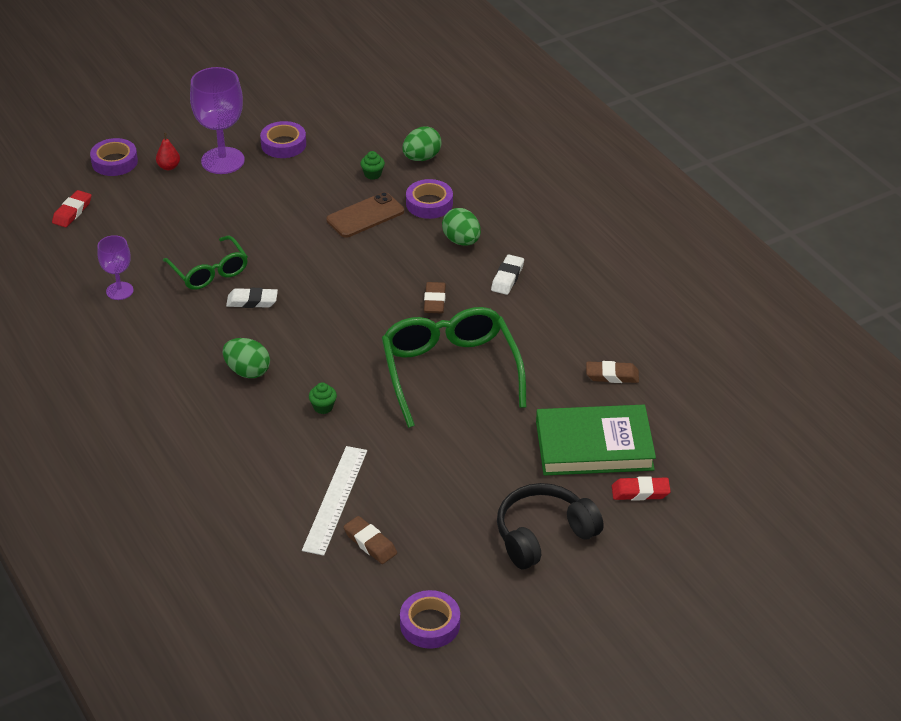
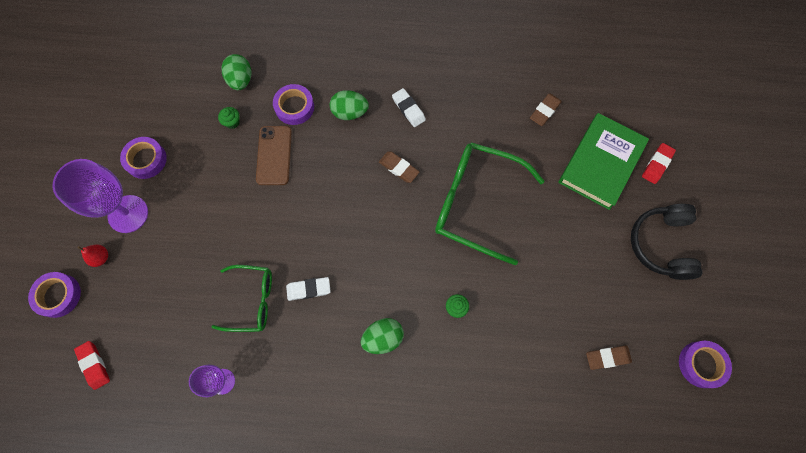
camera: 55 degrees left, 30 degrees up
(252, 301) = (308, 289): white eraser -> white eraser turned 45 degrees clockwise
(335, 499) = (552, 355): white ruler -> none

